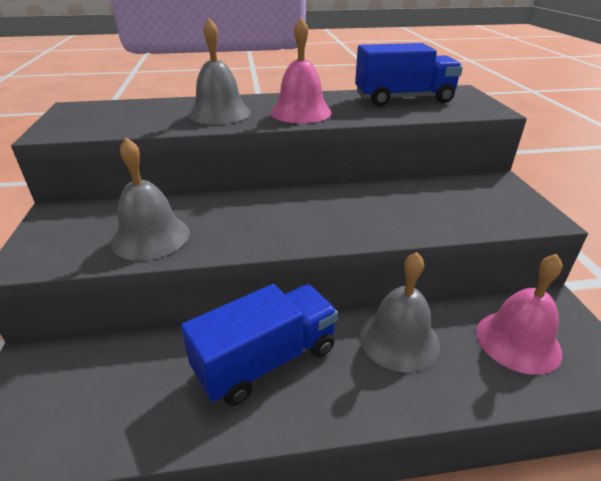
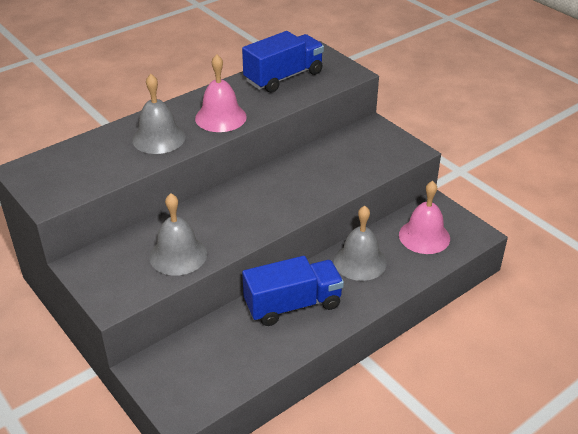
camera: 30 degrees left, 5 degrees up
(266, 360) = (293, 305): blue truck -> blue truck turned 45 degrees clockwise

